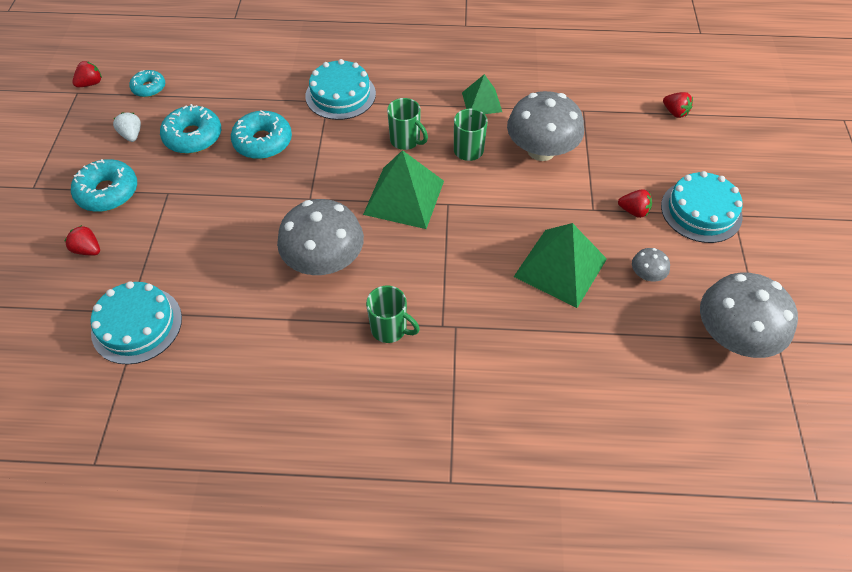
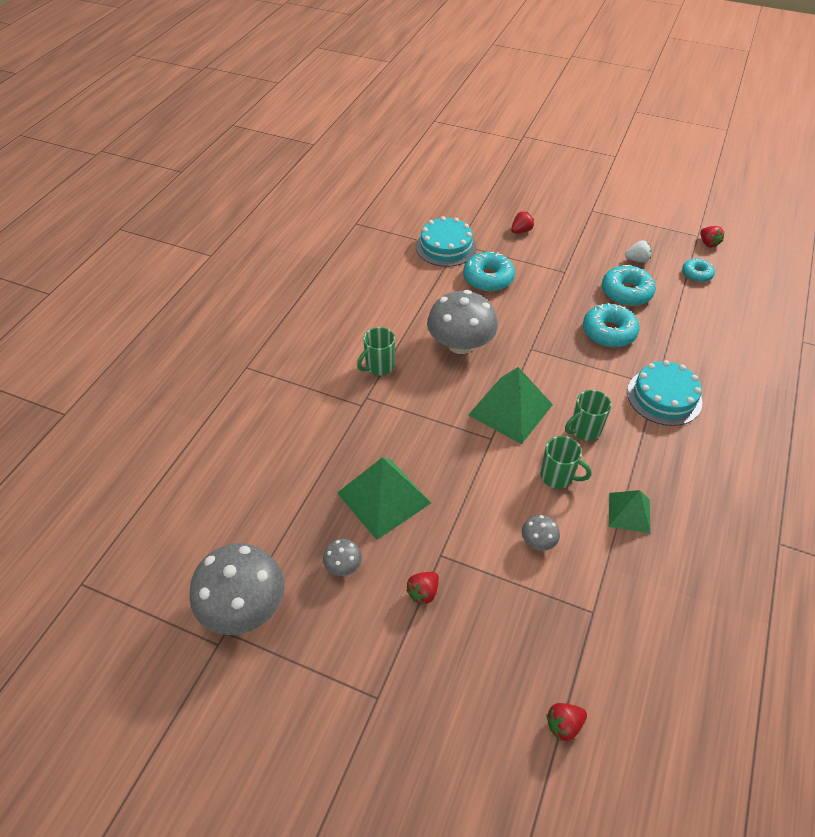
camera: 110 degrees right, 5 degrees down
(108, 192) = (575, 243): turquoise donut -> turquoise donut (488, 278)
(541, 150) = (538, 541): grey mushroom -> grey mushroom, size x0.44
(701, 211) = (397, 663): turquoise cake -> none

